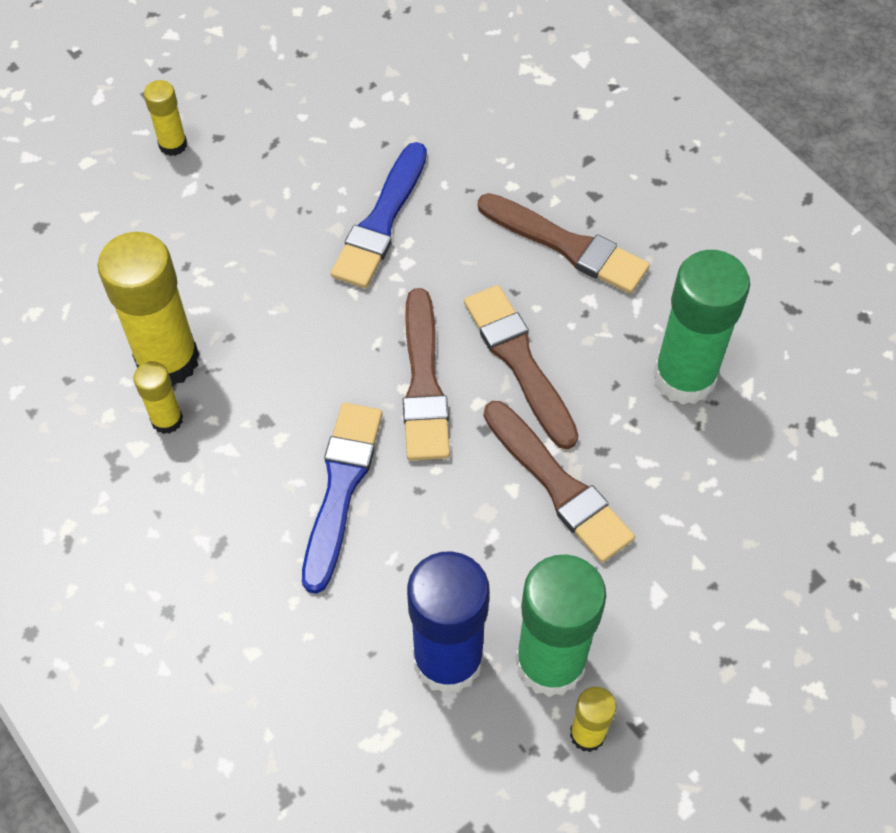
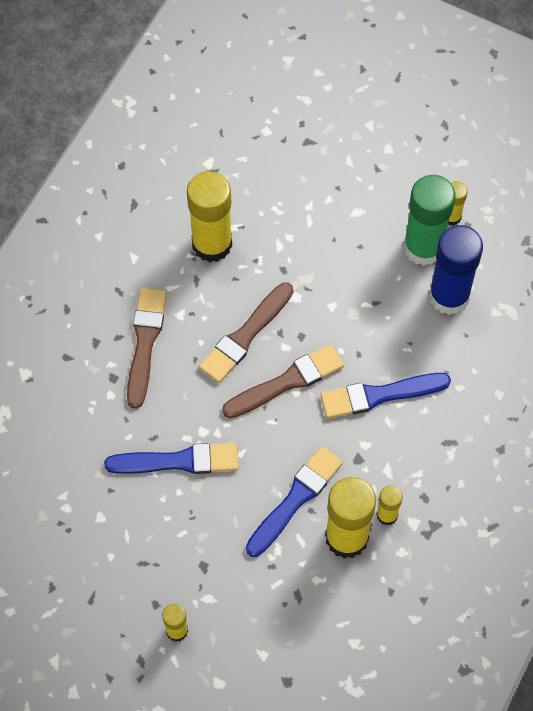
camera: 115 degrees left, 5 degrees up
(254, 325) = (295, 499): none -> blue brush
(558, 485) = (317, 283): brown brush -> none
(684, 377) = (212, 244): green glue stick -> yellow glue stick

